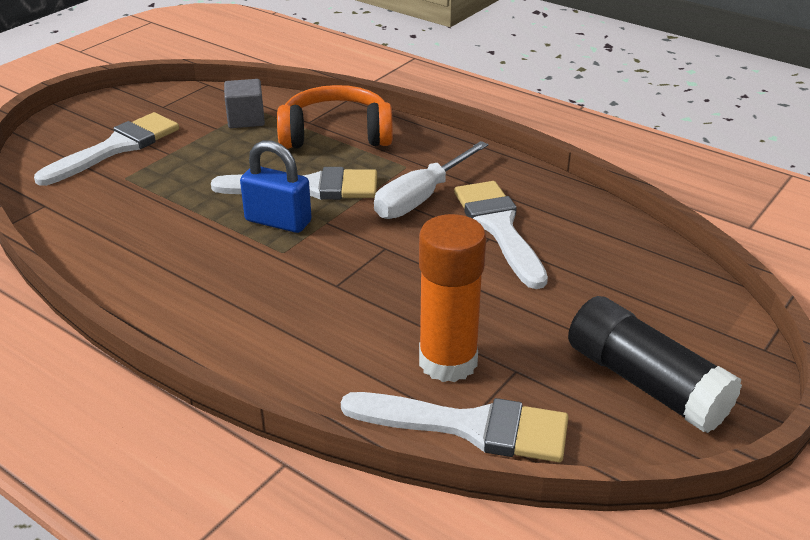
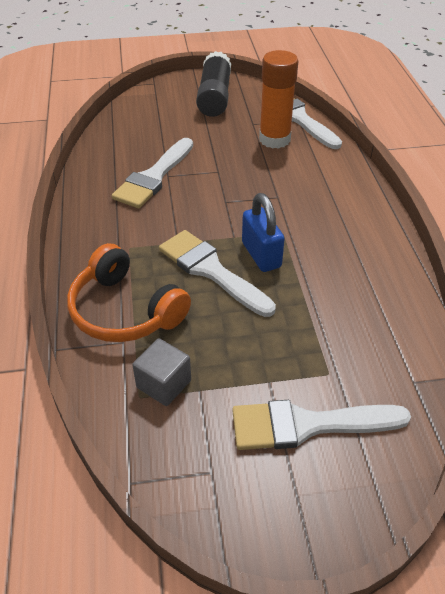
camera: 135 degrees left, 10 degrees up
(421, 198) = (159, 219): white screwdriver -> none

